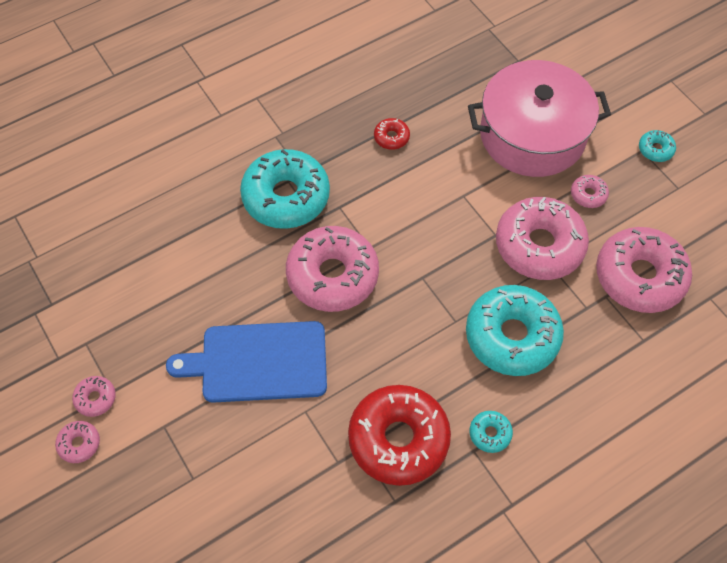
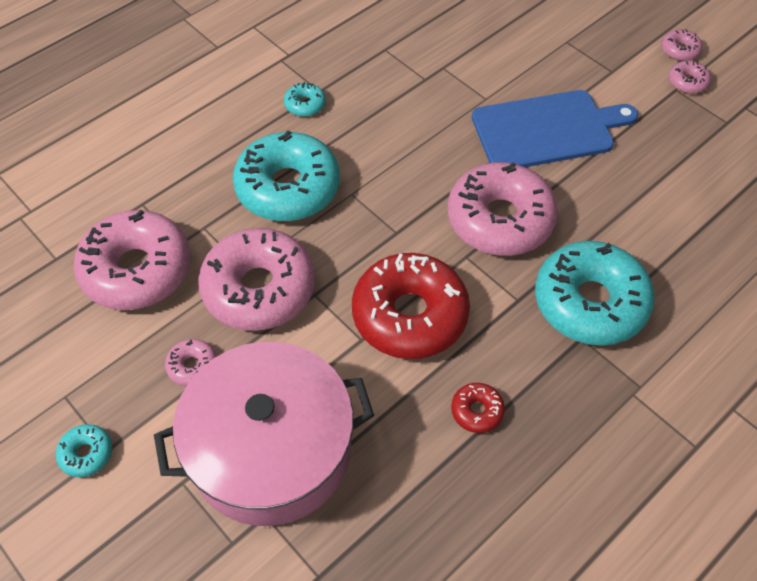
camera: 170 degrees right, 5 degrees down
(398, 439) = (391, 90): red donut -> red donut (410, 315)

